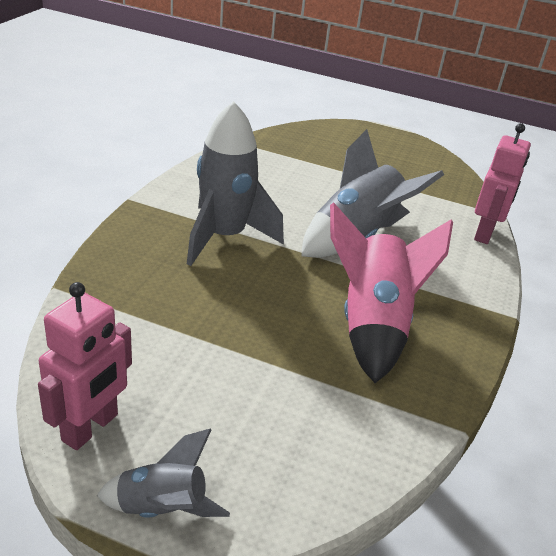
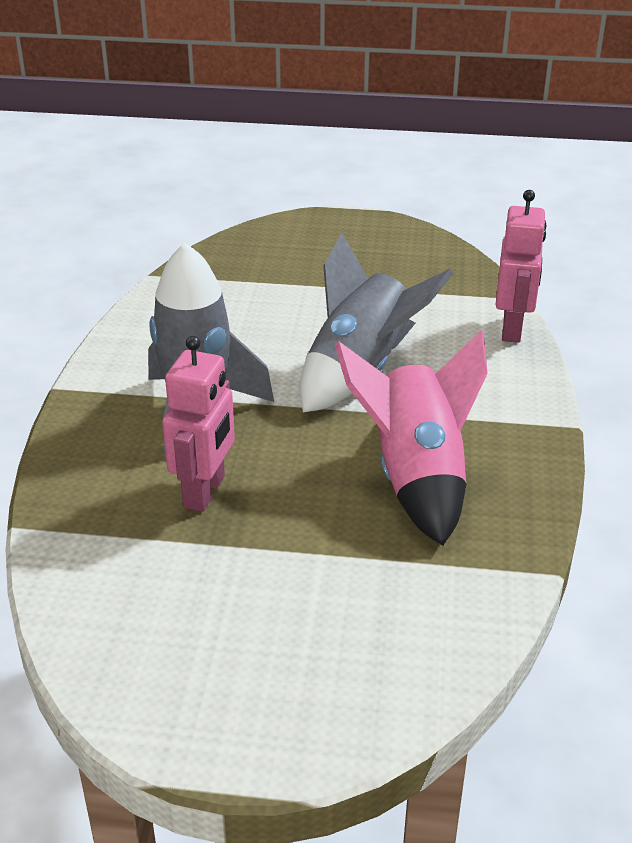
camera: 10 degrees left, 0 degrees up
(90, 428) = (135, 681): pink robot -> pink robot (205, 492)
(162, 508) = (255, 745): grey rocket -> none

